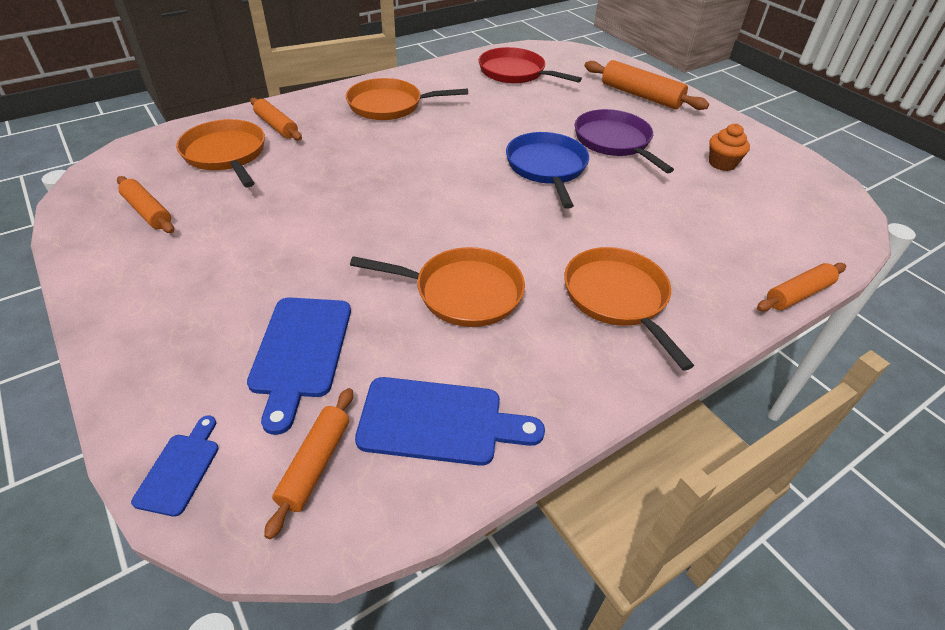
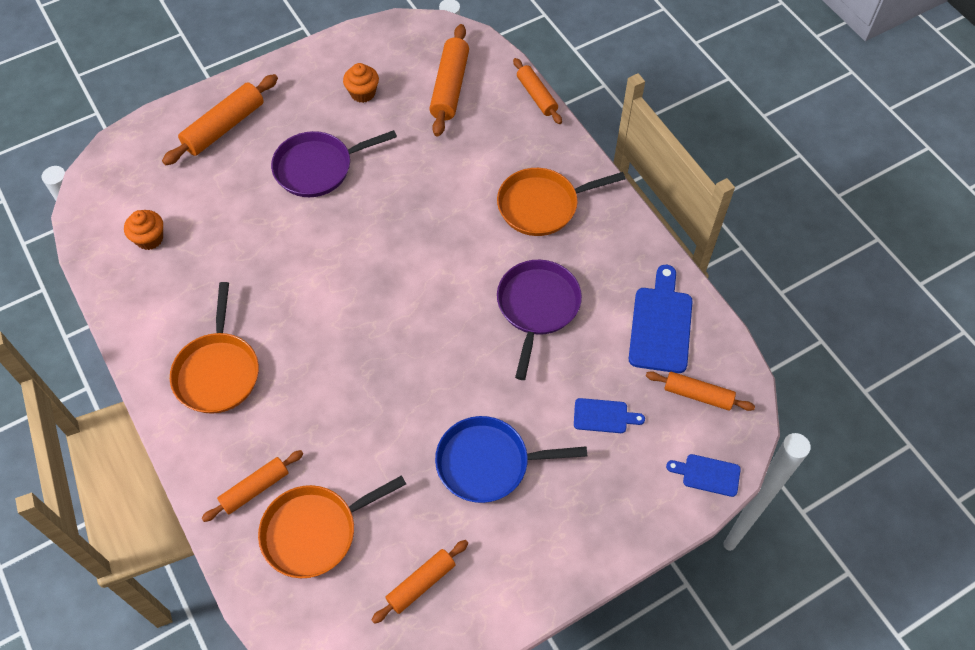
camera: 85 degrees left, 15 degrees up
(300, 352) = (603, 416): blue cutting board -> blue cutting board, size x0.56
(463, 292) = (537, 307): orange pan -> purple pan
(515, 72) = (149, 239): red pan -> orange cupcake
(547, 167) = (360, 230): blue pan -> blue pan (487, 463)
(767, 221) = (450, 87): none -> orange rolling pin

